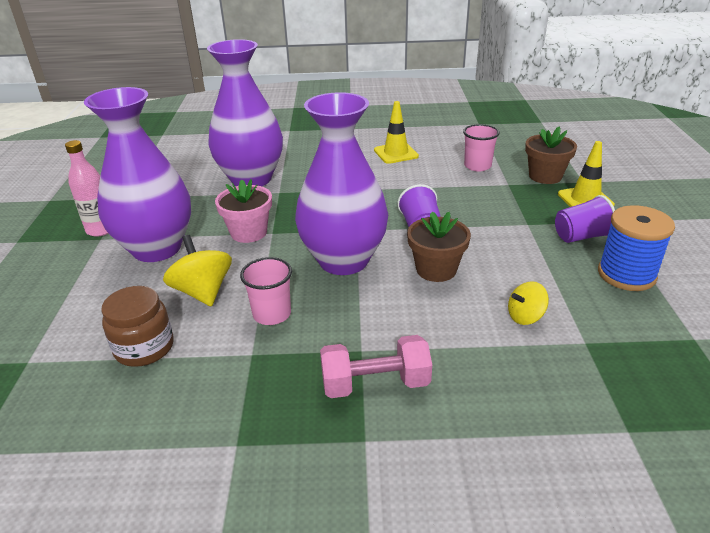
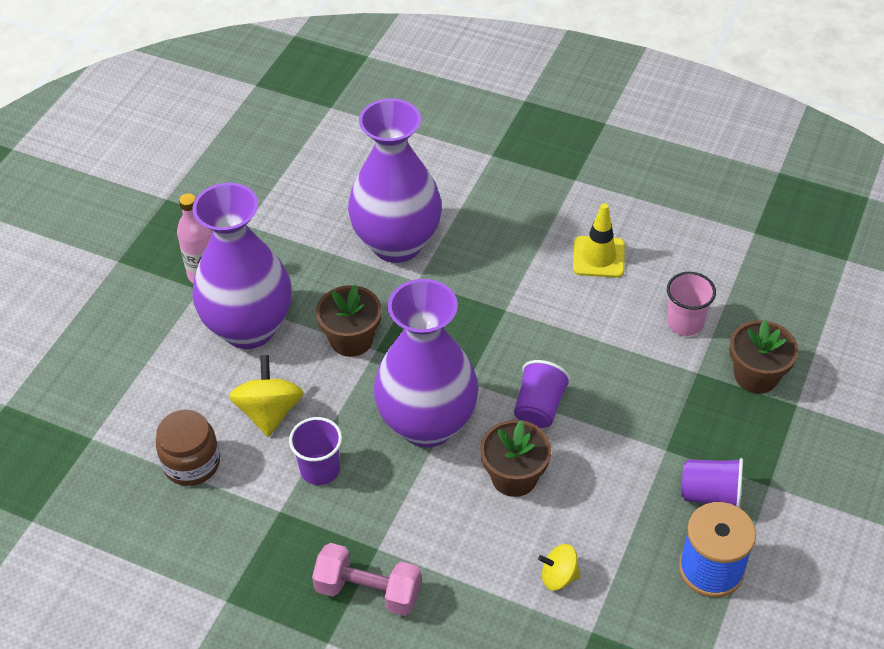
camera: 25 degrees right, 15 degrees up
(249, 232) = (351, 340): pink flower pot -> brown flower pot
(272, 314) = (320, 469): pink cup -> purple cup
(585, 200) = (769, 437): yellow traffic cone -> none

